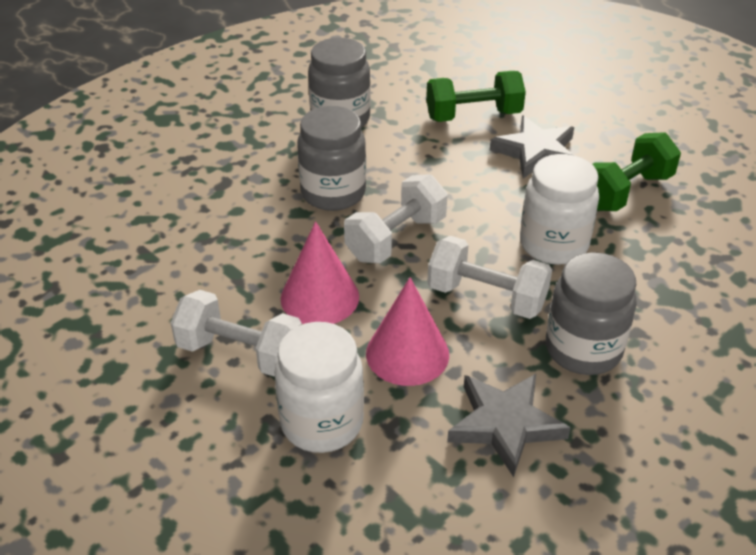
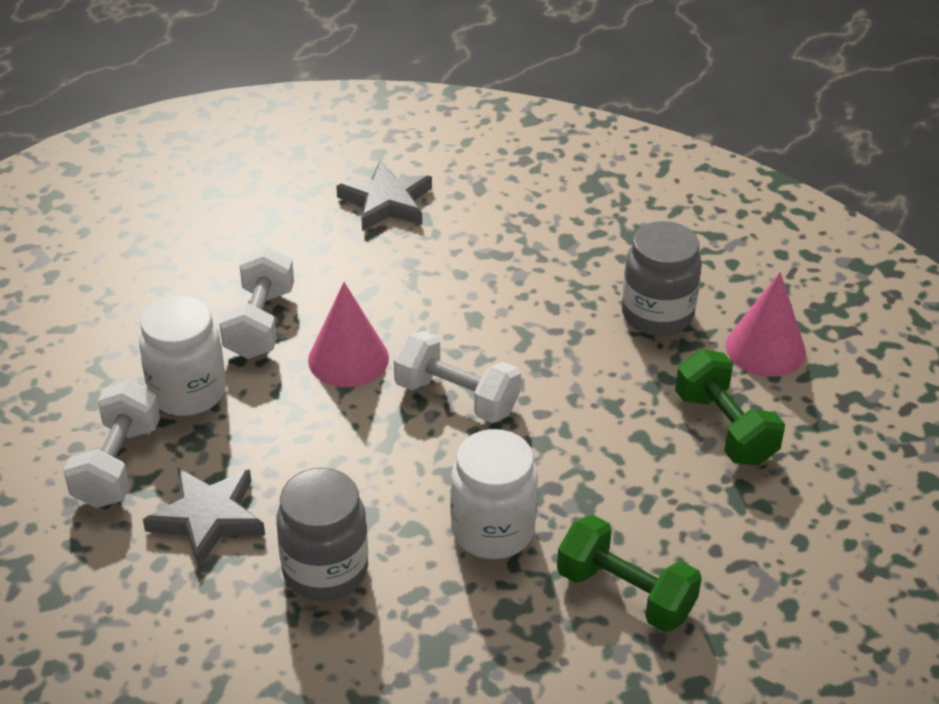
camera: 75 degrees right, 0 degrees up
(333, 193) = (516, 336): grey jar -> none
(407, 353) = (286, 434): pink cone -> pink cone (765, 348)
(486, 297) = (385, 483): white dumbbell -> white dumbbell (118, 465)
(536, 152) = (672, 497): grey star -> grey star (386, 202)

